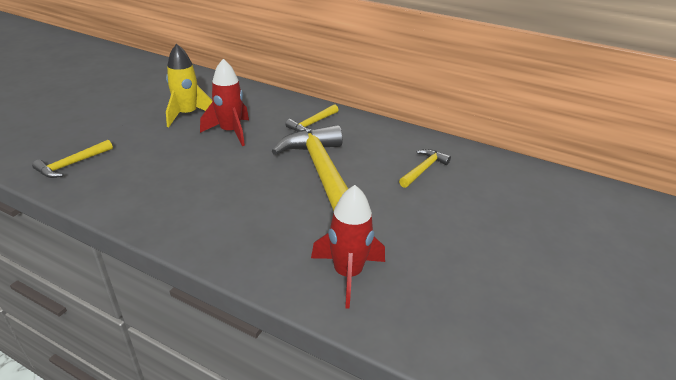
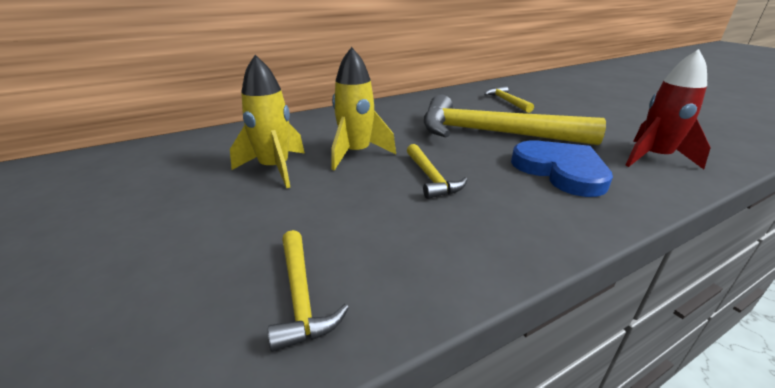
camera: 55 degrees left, 5 degrees down
(230, 132) = (356, 154): red rocket -> yellow rocket
(271, 221) = (561, 171): none -> blue heart
(312, 124) = (388, 116): yellow hammer -> yellow hammer (431, 178)

